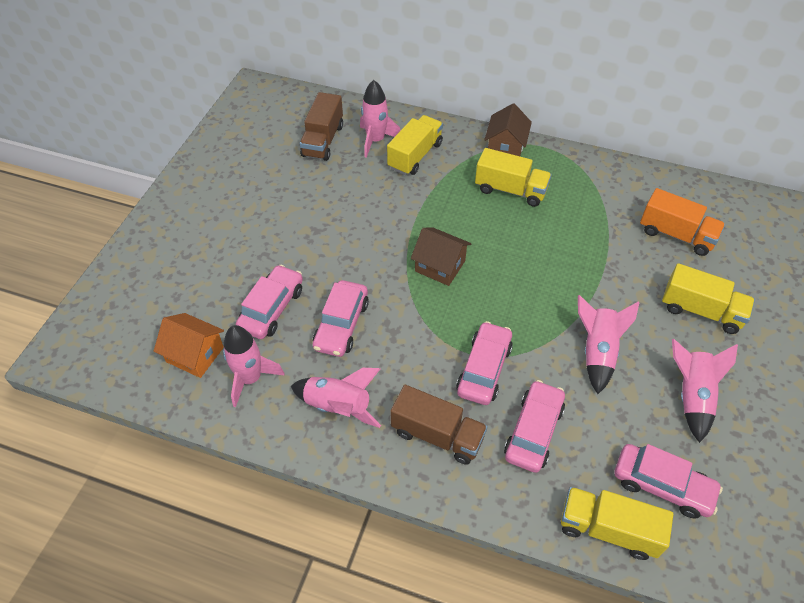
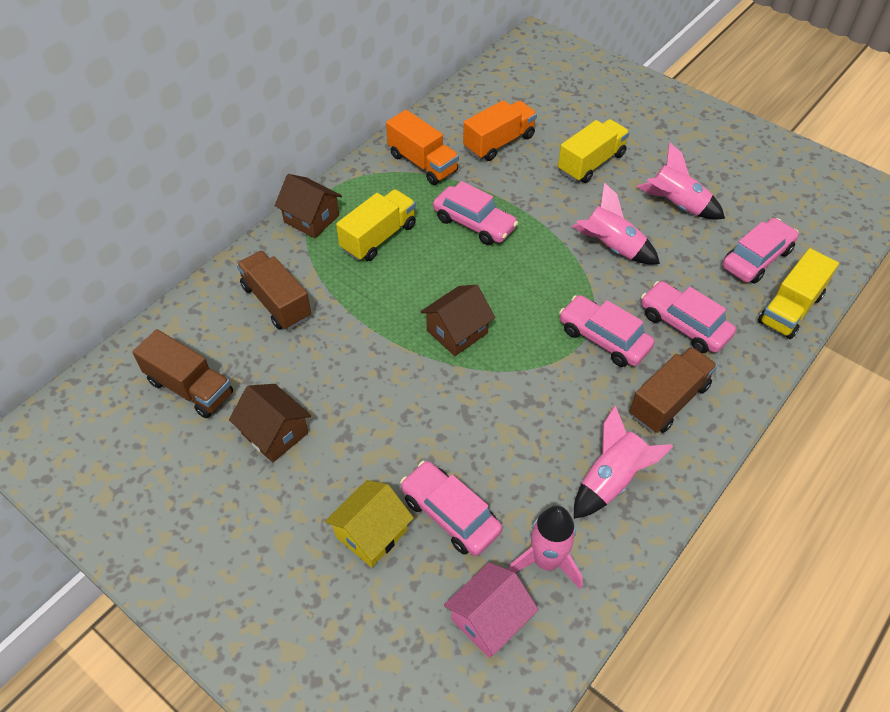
camera: 70 degrees left, 0 degrees up
(195, 354) = (489, 619): orange house -> pink house
(243, 268) = (371, 533): none -> yellow house
(303, 193) = (275, 433): none -> brown house
(341, 325) = (502, 447): pink car -> pink car (474, 223)
(376, 140) = (226, 332): pink rocket -> none
(415, 156) = (276, 302): yellow truck -> brown truck
(612, 191) = (422, 163): none -> orange truck

